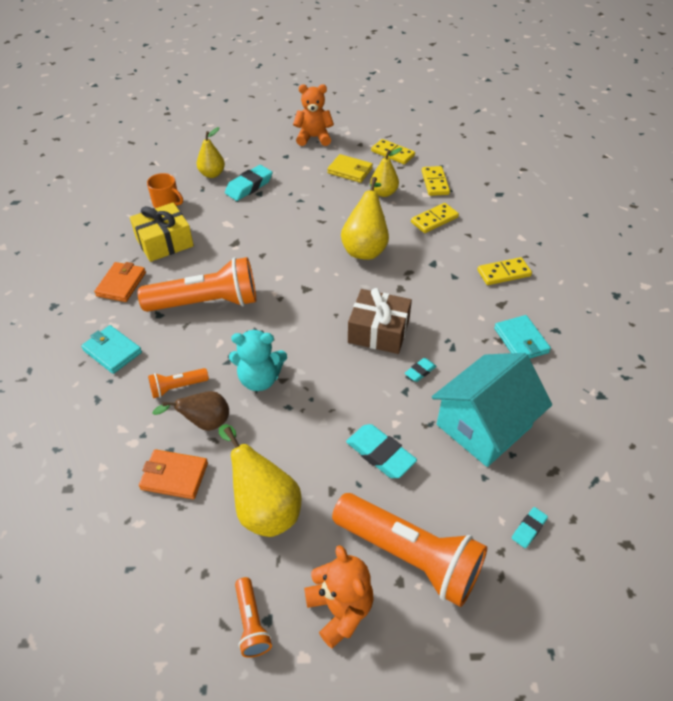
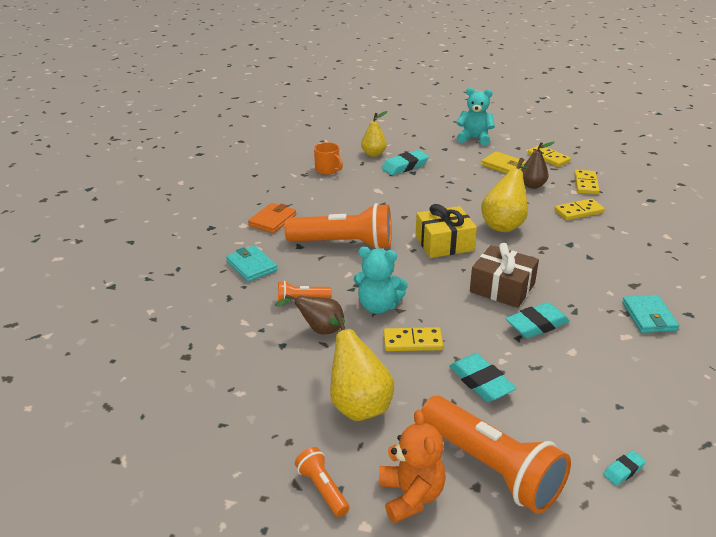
camera: 15 degrees right, 15 degrees down
(164, 242) = (318, 196): yellow gift -> yellow gift (444, 243)
(174, 476) = (281, 364): orange wallet -> none
(251, 623) = (322, 488): orange flashlight -> orange flashlight turned 150 degrees clockwise
(314, 138) = (474, 138): orange teddy bear -> turquoise teddy bear
(384, 193) = (532, 185): yellow pear -> brown pear
(420, 371) = (536, 325): turquoise eraser -> turquoise eraser, size x1.86
(483, 426) = (593, 378): turquoise house -> none
(503, 273) = (642, 261): yellow domino -> yellow domino (412, 342)

